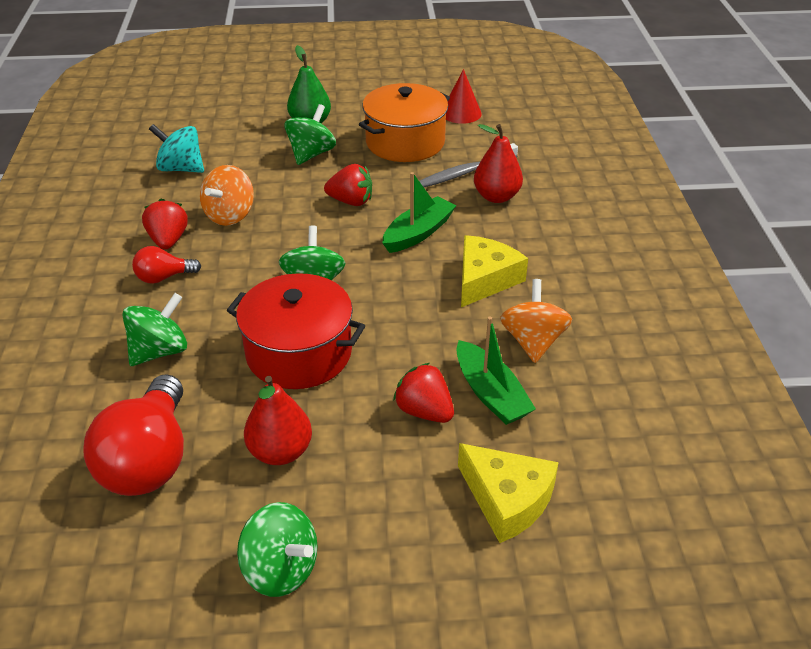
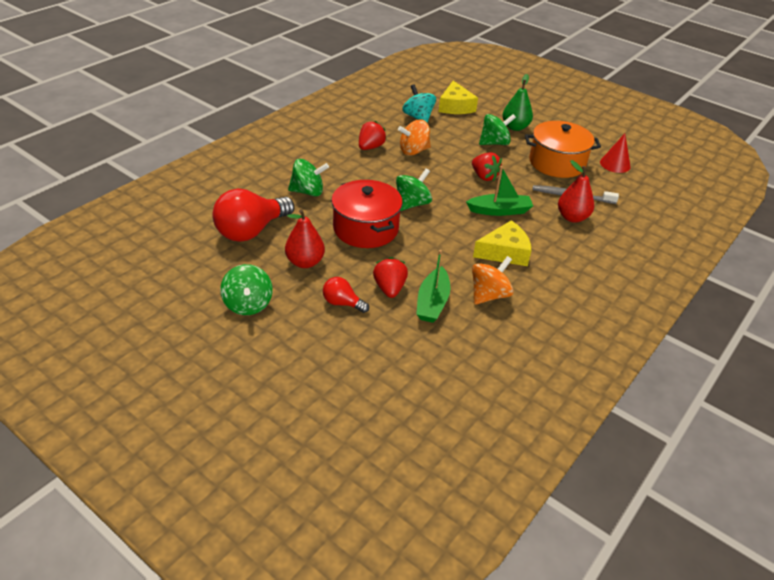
camera: 40 degrees right, 0 degrees up
(163, 277) = (348, 162): red light bulb -> red light bulb (342, 303)
(507, 499) = (376, 349): yellow cheese -> yellow cheese (455, 106)

